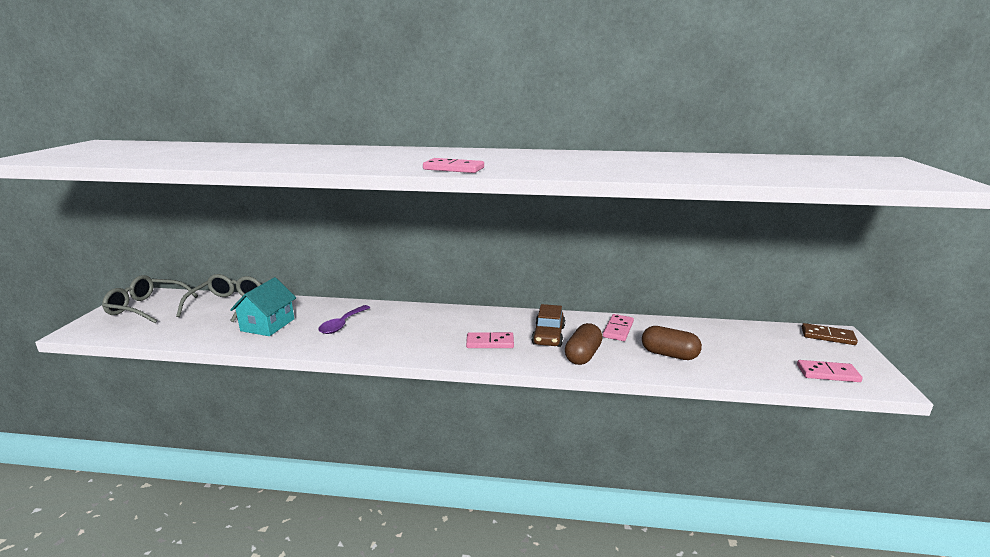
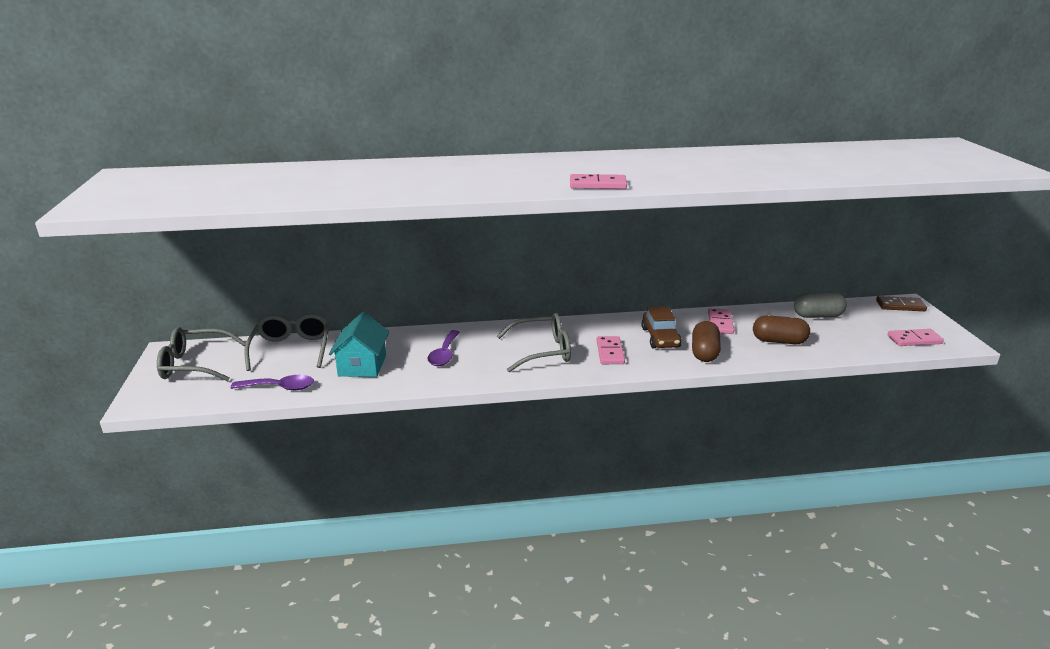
camera: 15 degrees left, 5 degrees up
(187, 334) = (280, 387): none -> purple spoon
(428, 333) = (541, 351): none -> grey glasses
(490, 342) = (610, 352): pink domino -> pink domino turned 75 degrees counterclockwise
(727, 335) = (817, 316): none -> grey capsule

